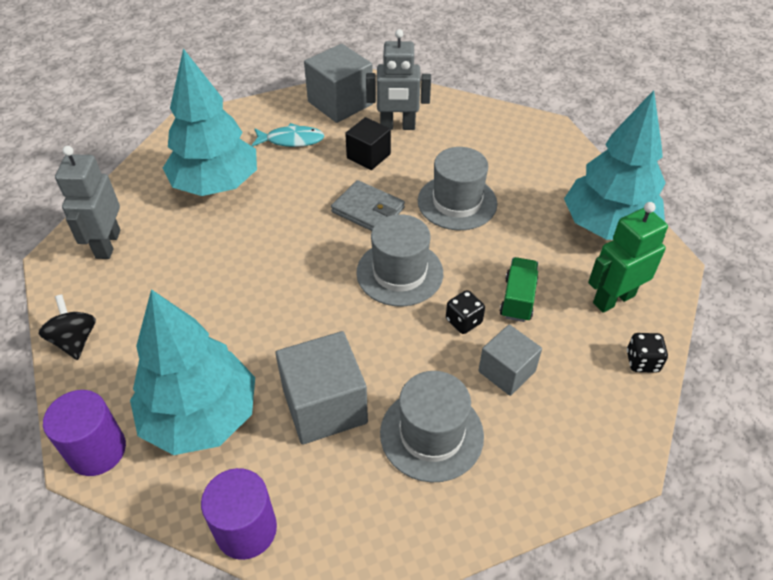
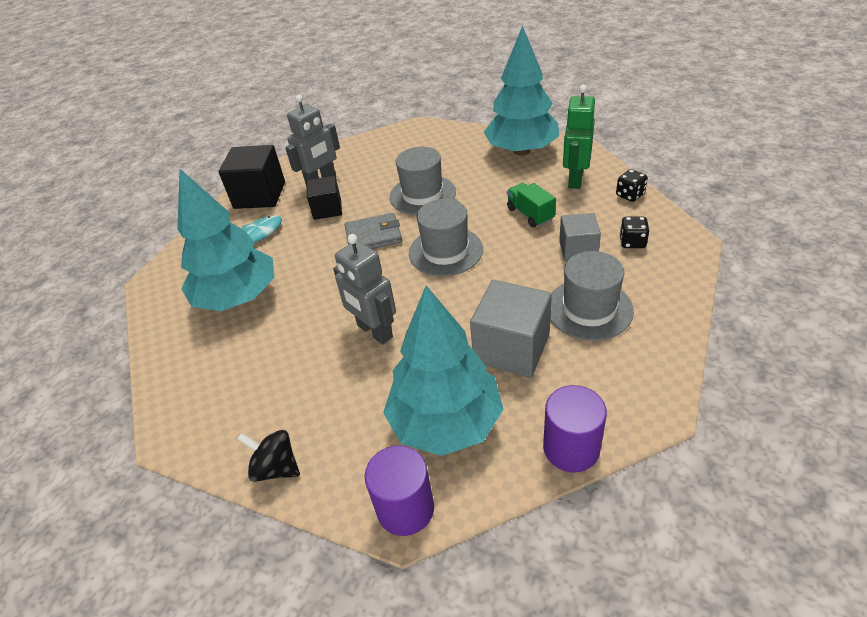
camera: 40 degrees left, 5 degrees down
(107, 244) = (203, 394): grey robot -> grey robot (374, 331)
(340, 103) = (260, 195): grey cube -> black cube
(463, 321) = (519, 246): black dice -> black dice (632, 242)

